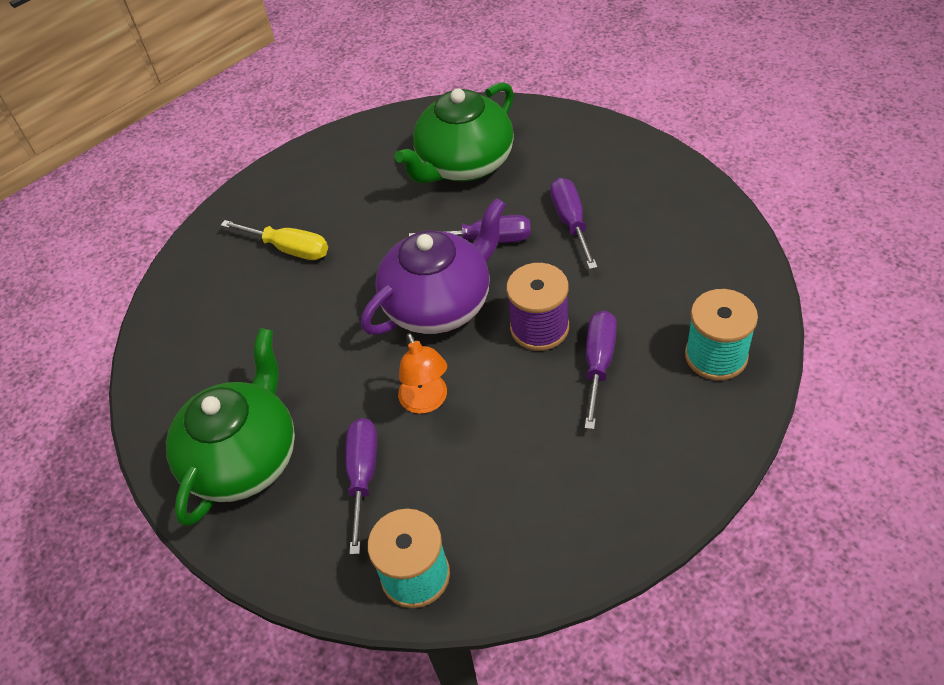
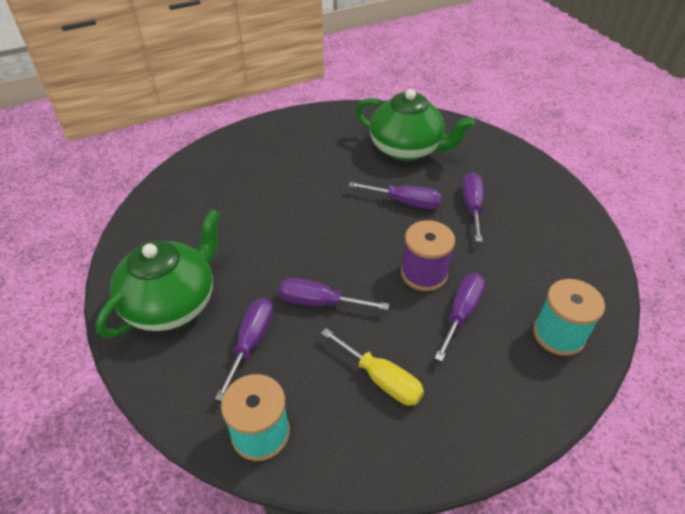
camera: 10 degrees right, 5 degrees down
(289, 249) = (264, 171): yellow screwdriver -> yellow screwdriver (381, 379)
(426, 402) = (320, 302): orange lamp -> purple screwdriver
(439, 304) = (355, 236): purple teapot -> none
(464, 164) = (407, 149): green teapot -> green teapot turned 120 degrees counterclockwise

